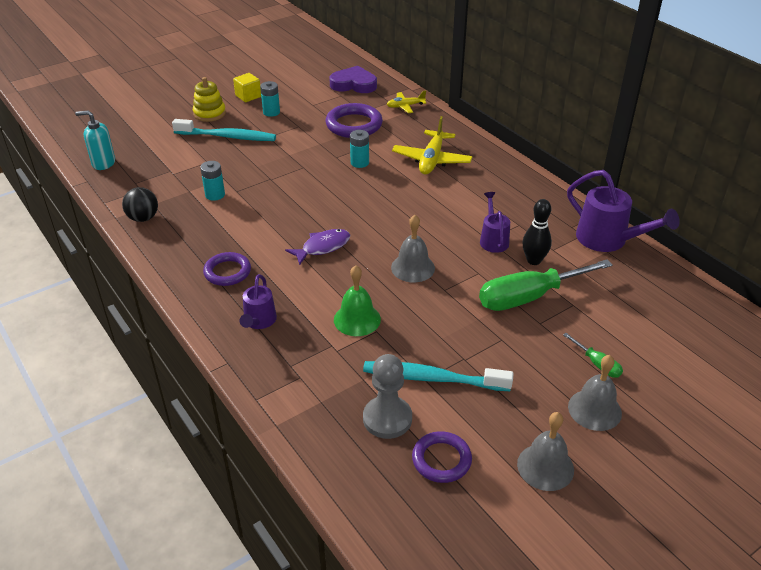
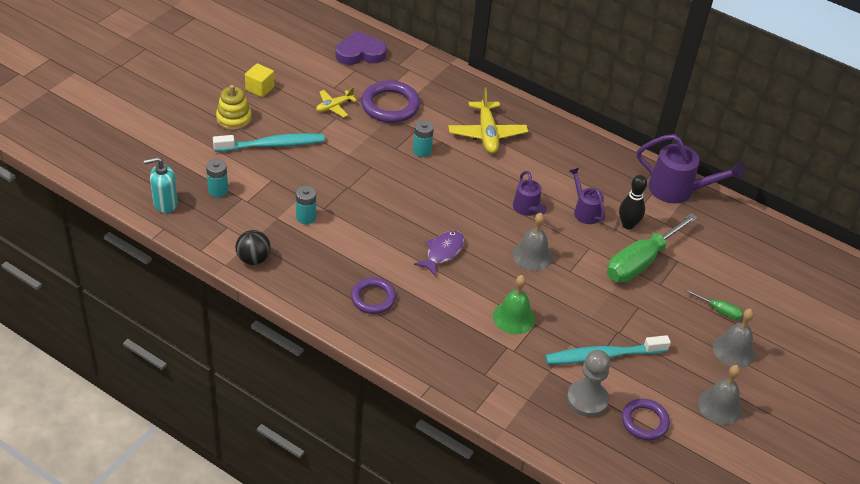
camera: 25 degrees left, 5 degrees up
(259, 321) = (432, 340): purple watering can -> purple watering can (527, 209)
(271, 112) = (297, 105): turquoise battery -> turquoise battery (218, 190)
(405, 106) = (427, 72): yellow plane -> yellow plane (334, 106)

